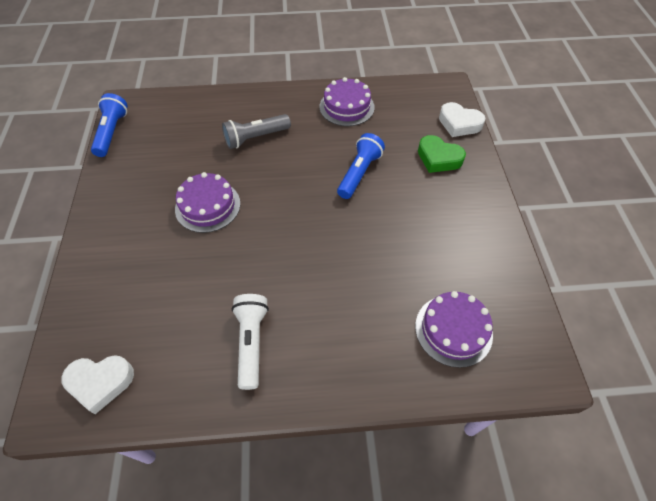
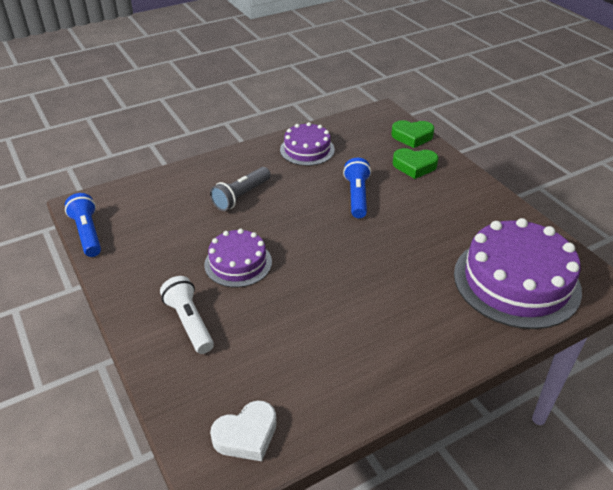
camera: 25 degrees left, 15 degrees down
(251, 342) = (362, 351): white flashlight -> white flashlight (189, 322)
(453, 330) = (516, 281): purple cake -> purple cake, size x1.78
(459, 124) = (412, 137): white heart -> green heart

